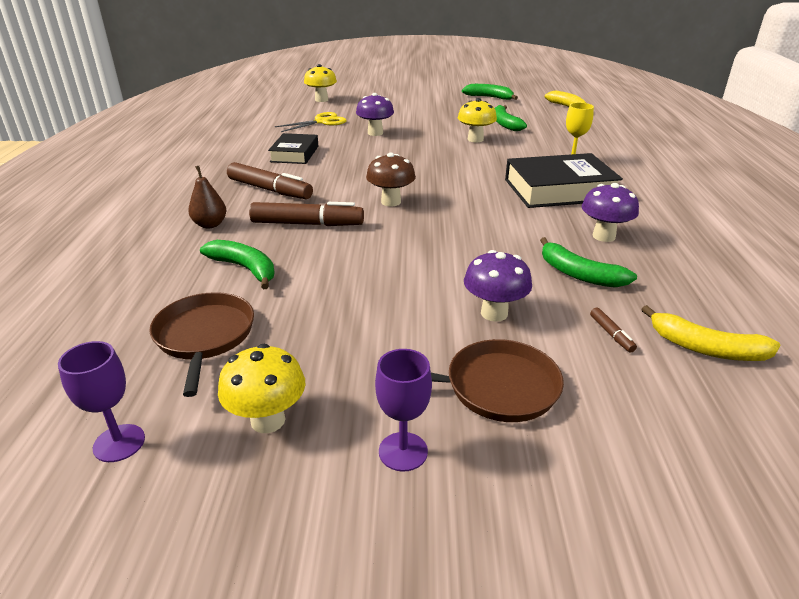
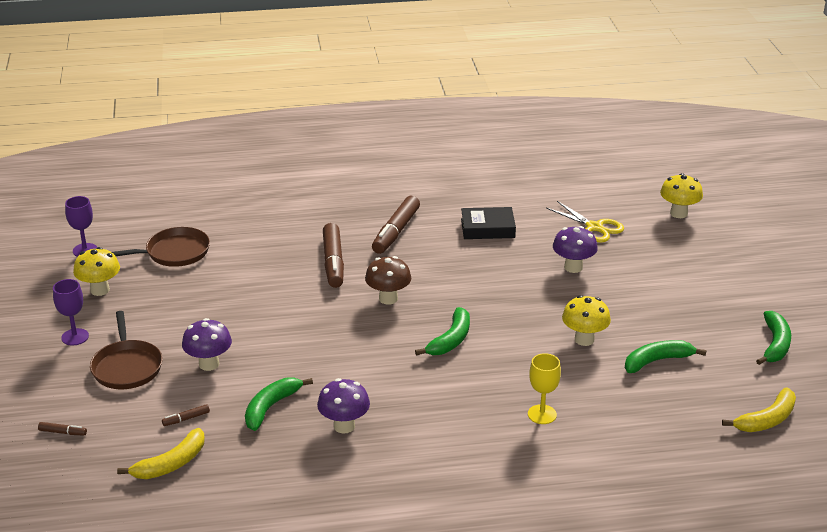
camera: 80 degrees right, 0 degrees up
(210, 224) = (322, 219): brown pear -> none
(245, 268) = (257, 249): green banana -> green banana (450, 340)
(559, 190) = (448, 401): black book -> none
(671, 461) = (63, 432): none -> brown marker
(706, 348) = (171, 464): yellow banana -> yellow banana turned 150 degrees counterclockwise

